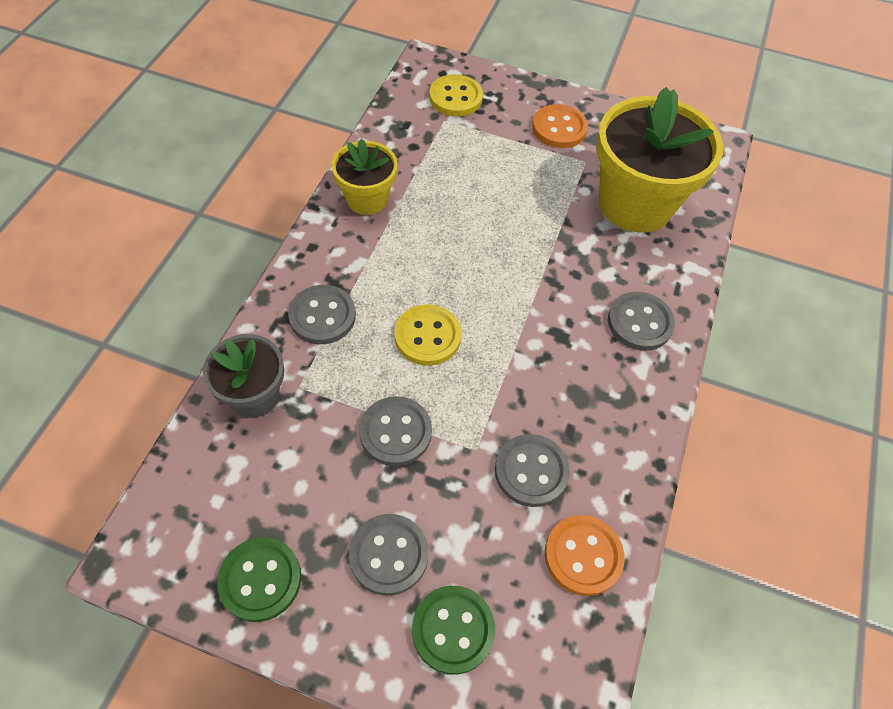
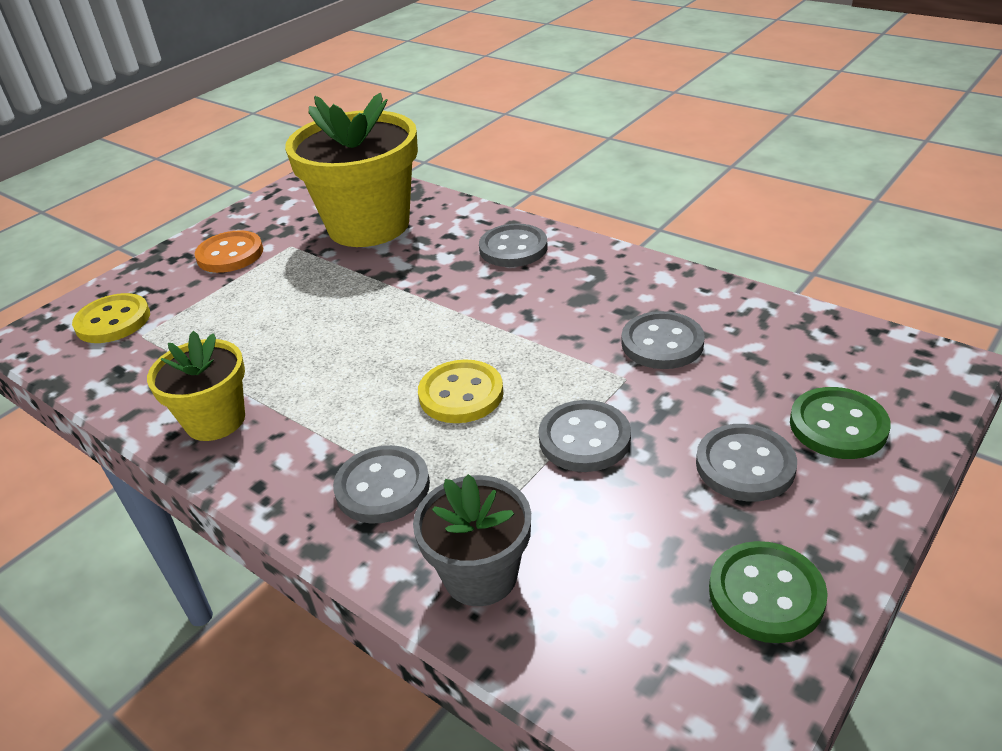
camera: 65 degrees left, 20 degrees down
(583, 556) = (762, 325): orange button -> none

